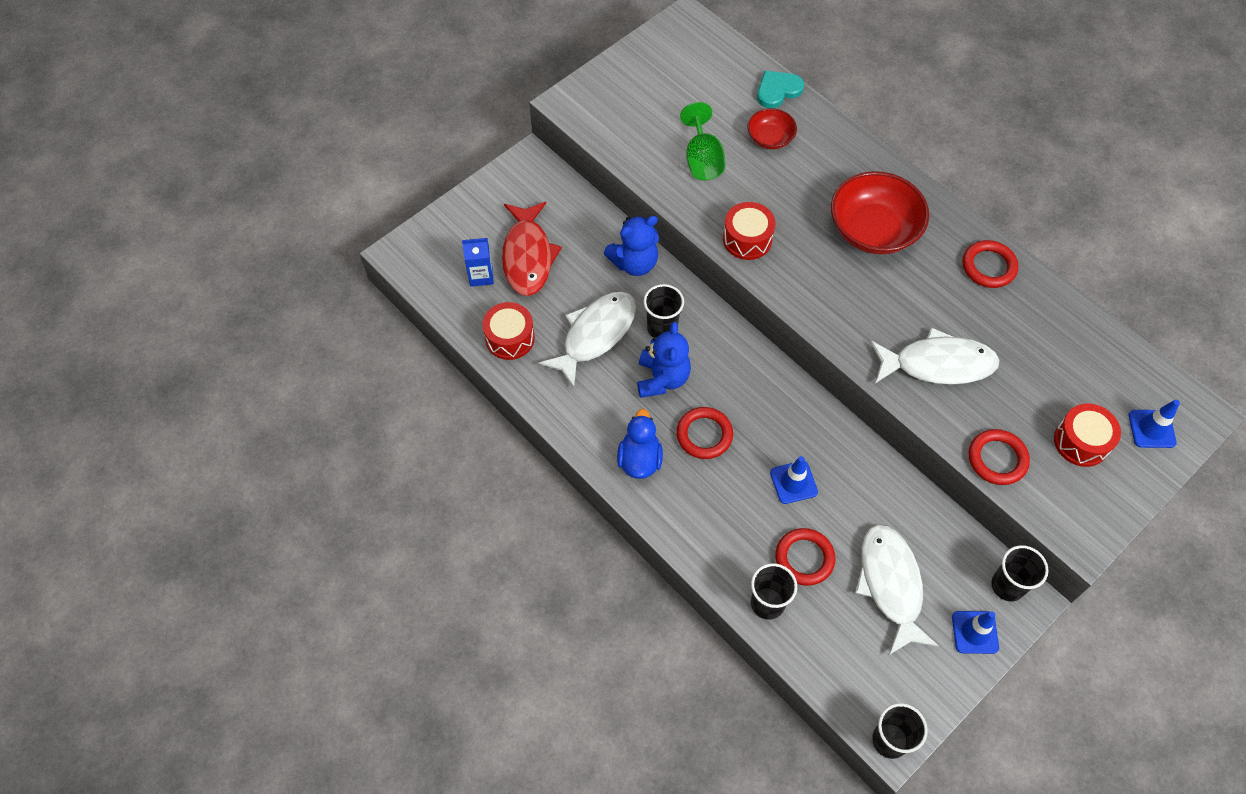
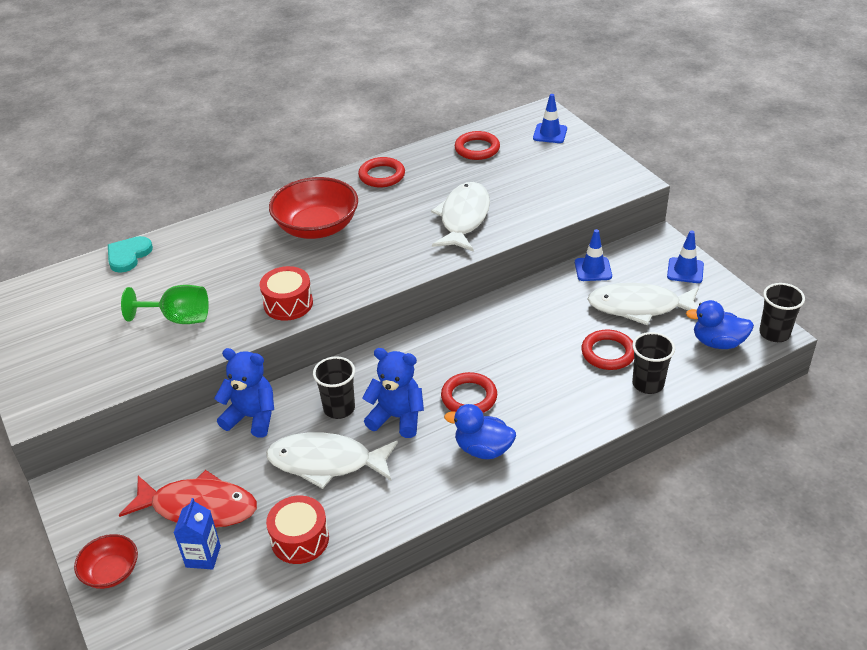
camera: 75 degrees left, 20 degrees down
(595, 335) = (326, 462): white fish -> white fish turned 45 degrees counterclockwise
(634, 263) = (252, 417): blue teddy bear -> blue teddy bear turned 60 degrees counterclockwise
(770, 138) = (181, 270): red bowl -> red bowl (111, 572)
(777, 90) = (128, 255): turquoise heart -> turquoise heart turned 45 degrees clockwise
(793, 482) = (533, 346): blue traffic cone -> blue traffic cone (593, 269)
(855, 675) = (718, 342): none -> blue duck
(997, 459) = (558, 206): red ring -> red ring (477, 149)
(1007, 585) = (648, 246): black cup -> none
(1081, 442) = (552, 165): red drum -> none

